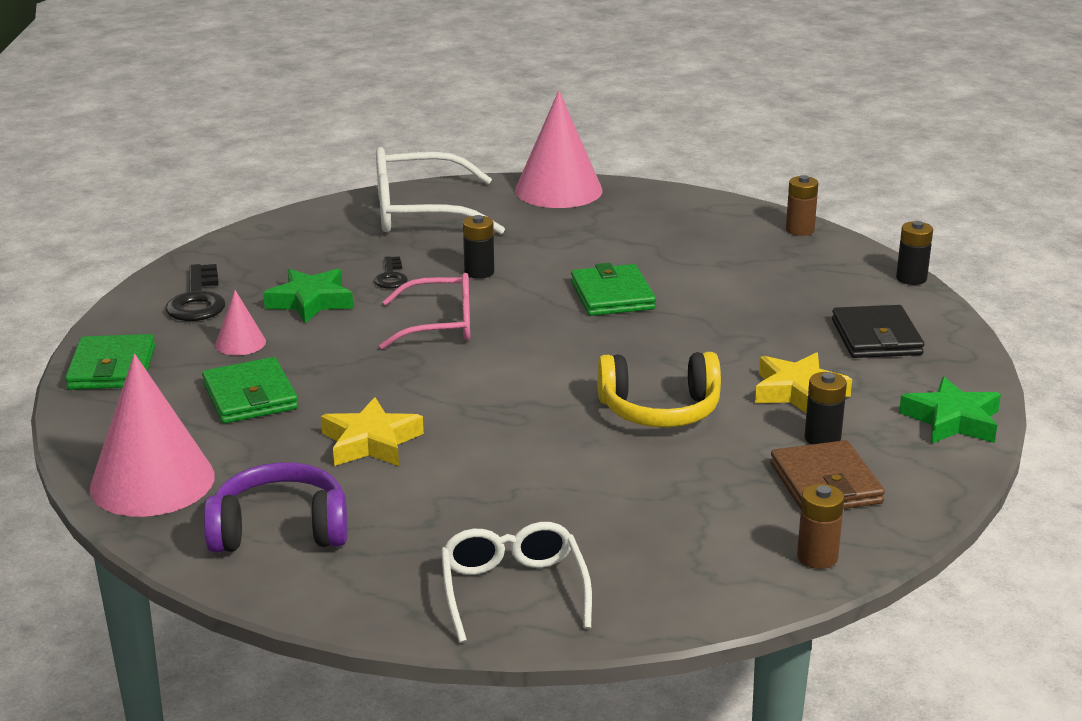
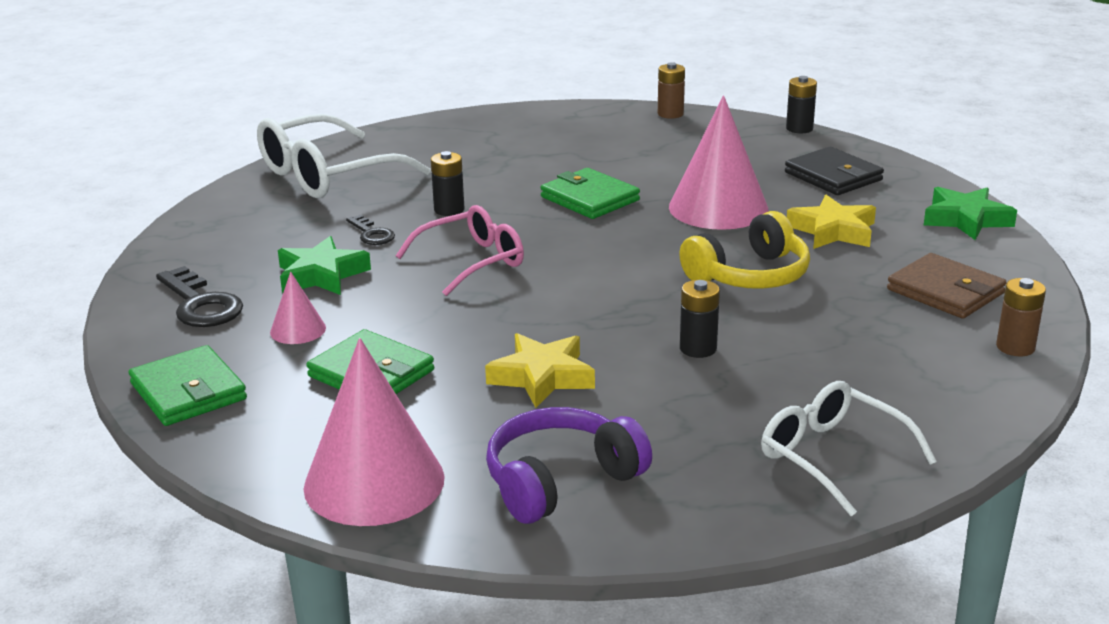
camera: 30 degrees left, 0 degrees up
(558, 190) = (431, 129): pink cone -> pink cone (718, 208)
(822, 438) = (897, 259): black battery -> black battery (698, 348)

